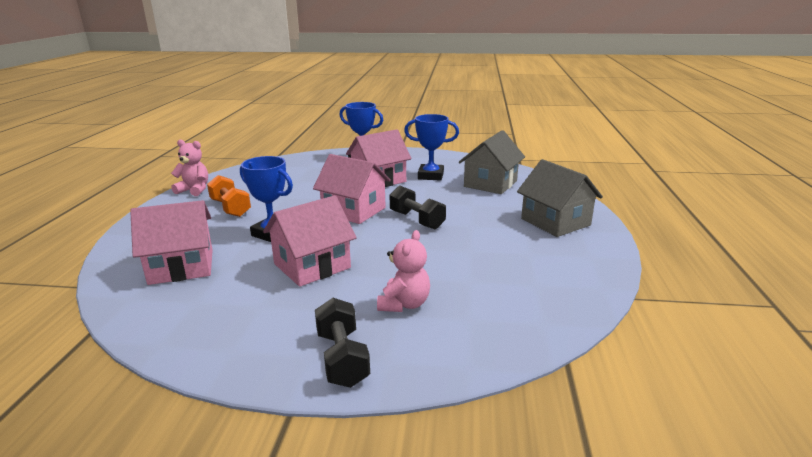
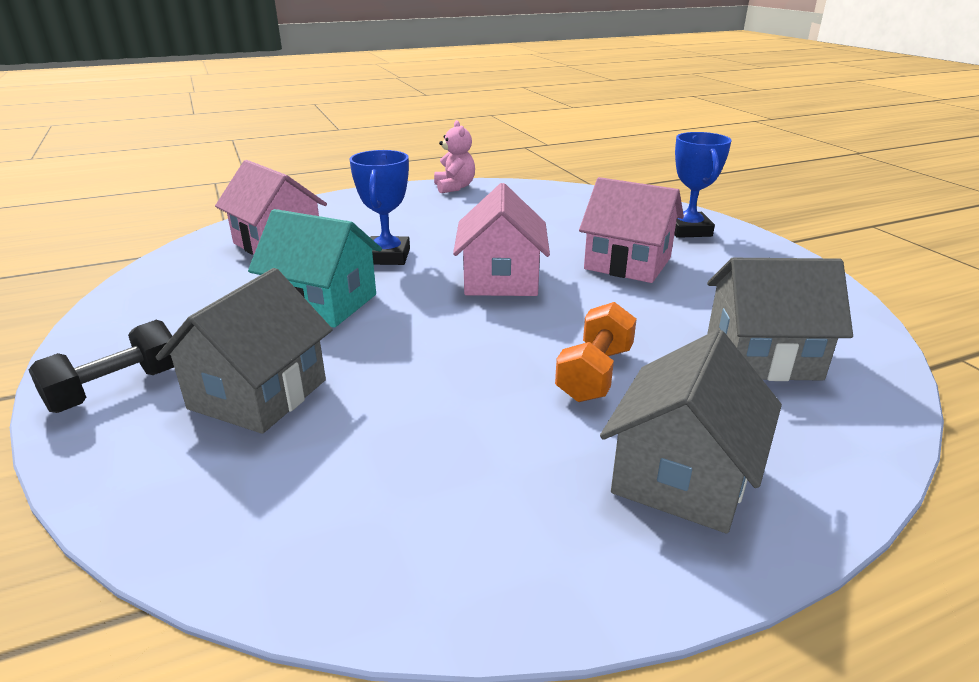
camera: 60 degrees right, 5 degrees up
(230, 208) = (430, 216): orange dumbbell -> orange dumbbell (595, 374)
(312, 266) = (323, 303): pink house -> turquoise house
(404, 304) = (258, 394): pink teddy bear -> grey house
(416, 220) = (523, 331): black dumbbell -> none
(430, 176) = (707, 294): blue trophy -> none

